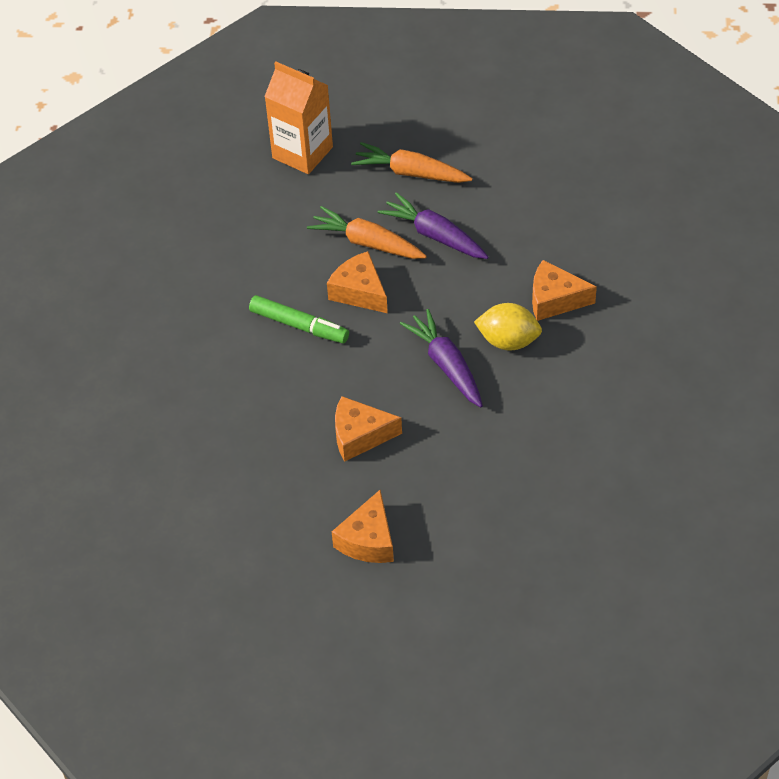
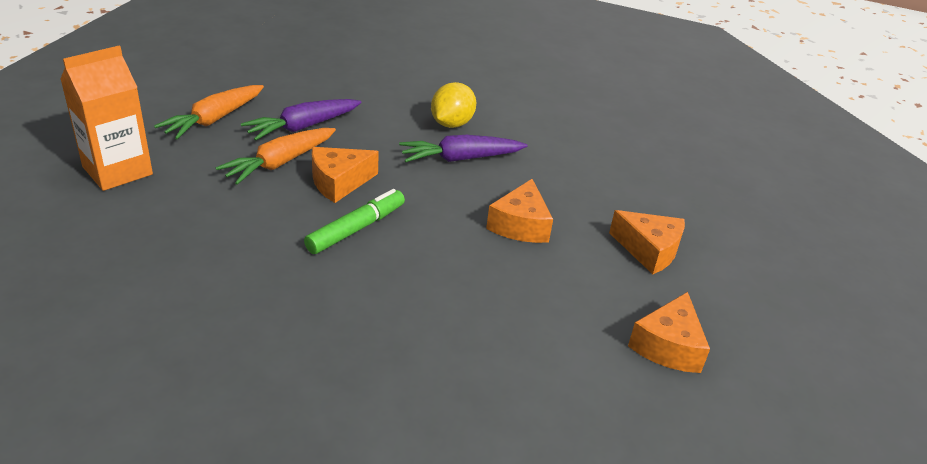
camera: 80 degrees left, 15 degrees down
(555, 299) = (421, 93): orange cheese -> orange cheese (668, 346)

